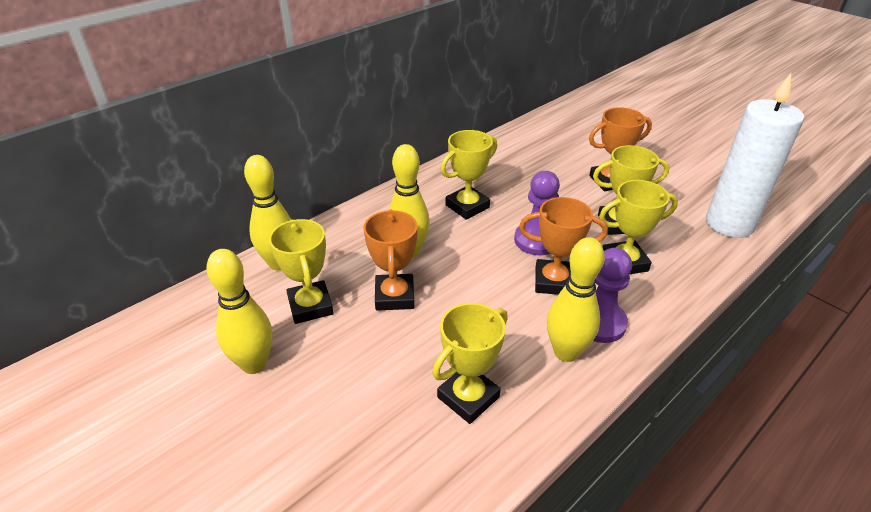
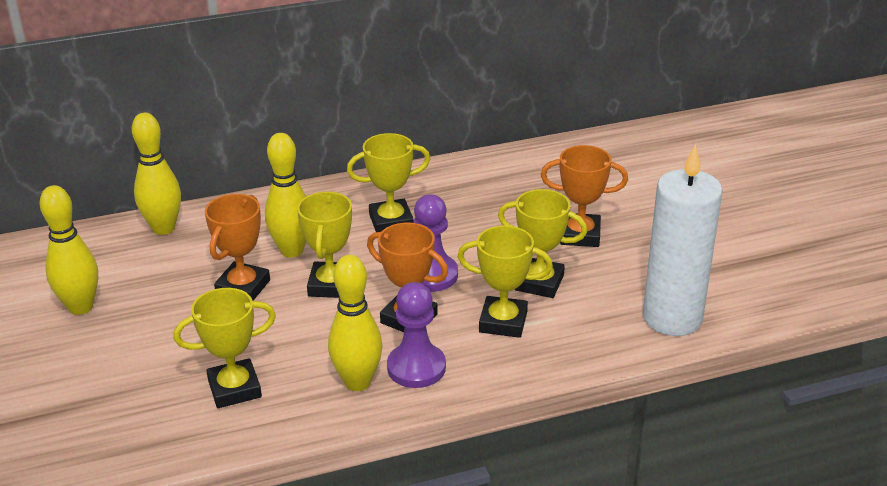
camera: 25 degrees right, 5 degrees down
(310, 306) = (162, 274): yellow trophy -> yellow trophy (331, 285)

